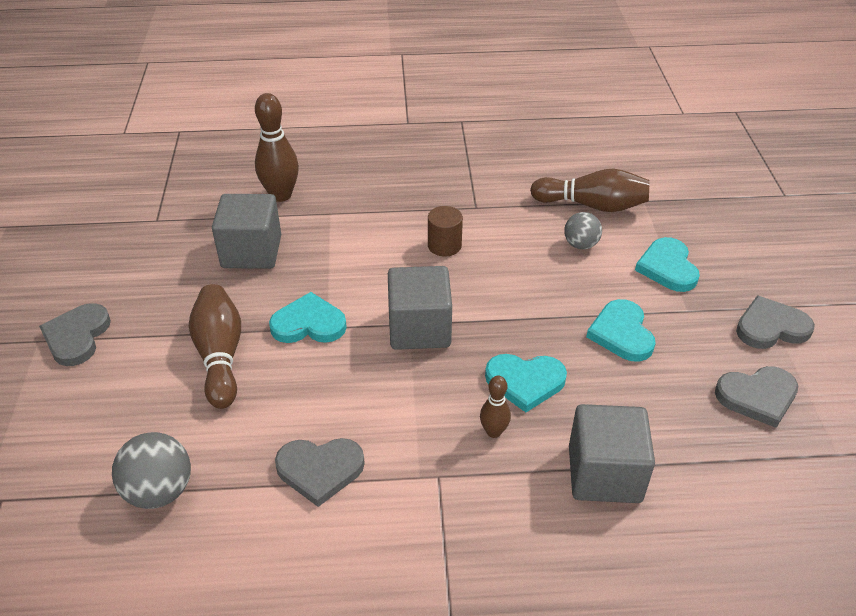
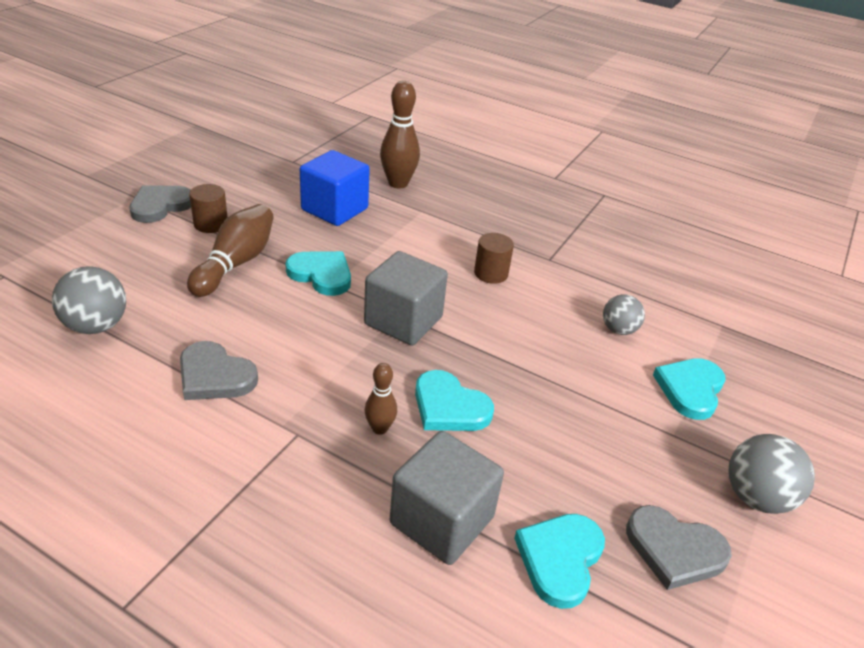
camera: 30 degrees right, 5 degrees down
(151, 329) = (211, 224): none -> brown cylinder
(251, 252) = (334, 209): grey cube -> blue cube
(592, 205) = (663, 306): brown bowling pin -> none
(621, 333) = (584, 418): turquoise heart -> turquoise heart (560, 559)
(771, 327) = (756, 497): grey heart -> grey ball

